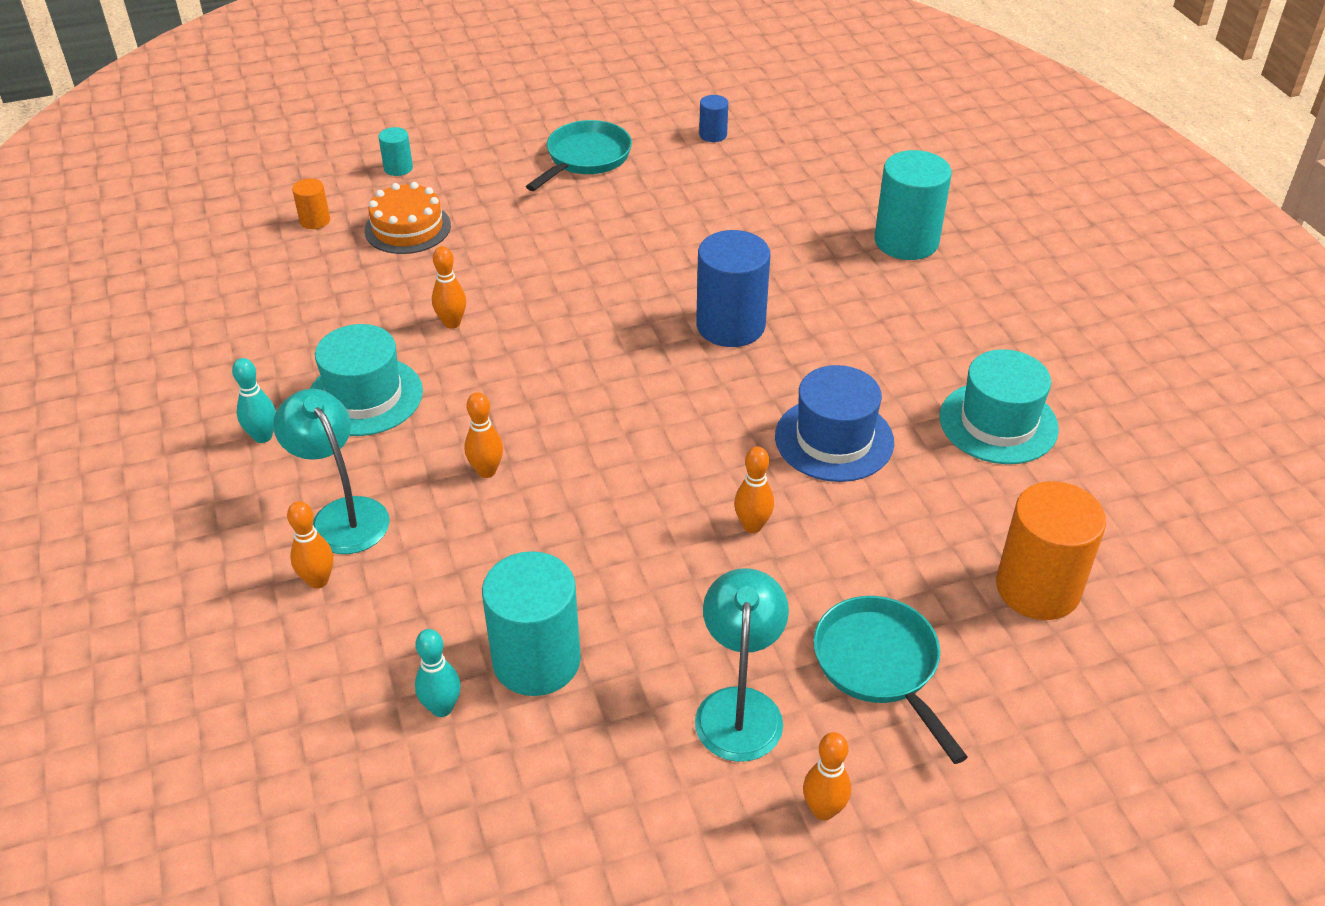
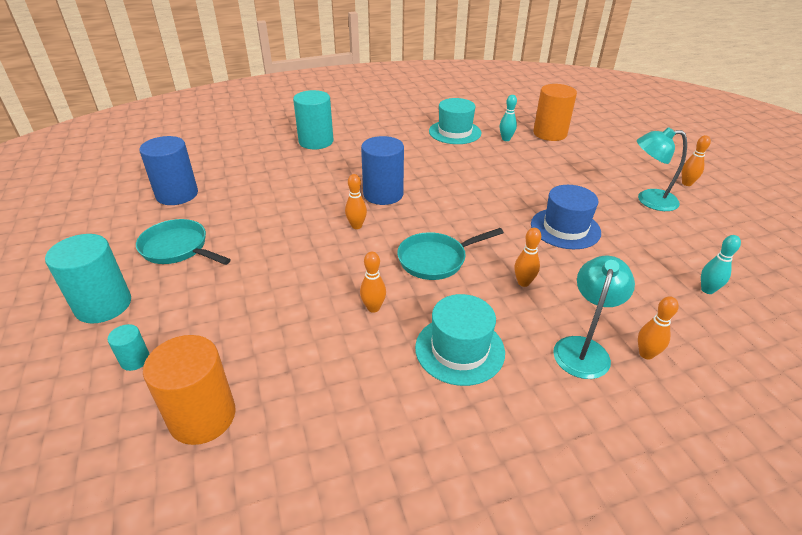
camera: 90 degrees left, 5 degrees down
(263, 436) = (515, 409): turquoise bowling pin -> turquoise bowling pin (506, 139)
(315, 220) = (202, 417): orange cylinder -> orange cylinder, size x2.09
(342, 515) = (583, 348): turquoise lamp -> turquoise lamp turned 150 degrees clockwise
(407, 228) = (238, 344): orange cake -> none
(536, 660) = (657, 258): turquoise cylinder -> turquoise cylinder (103, 305)
(713, 135) = (177, 194): blue cylinder -> blue cylinder, size x2.09
(752, 526) = (538, 193): orange bowling pin -> orange bowling pin (356, 226)
(834, 439) = (472, 169): blue hat -> blue hat (565, 228)
(880, 665) = (607, 167): turquoise pan -> turquoise pan (436, 259)

